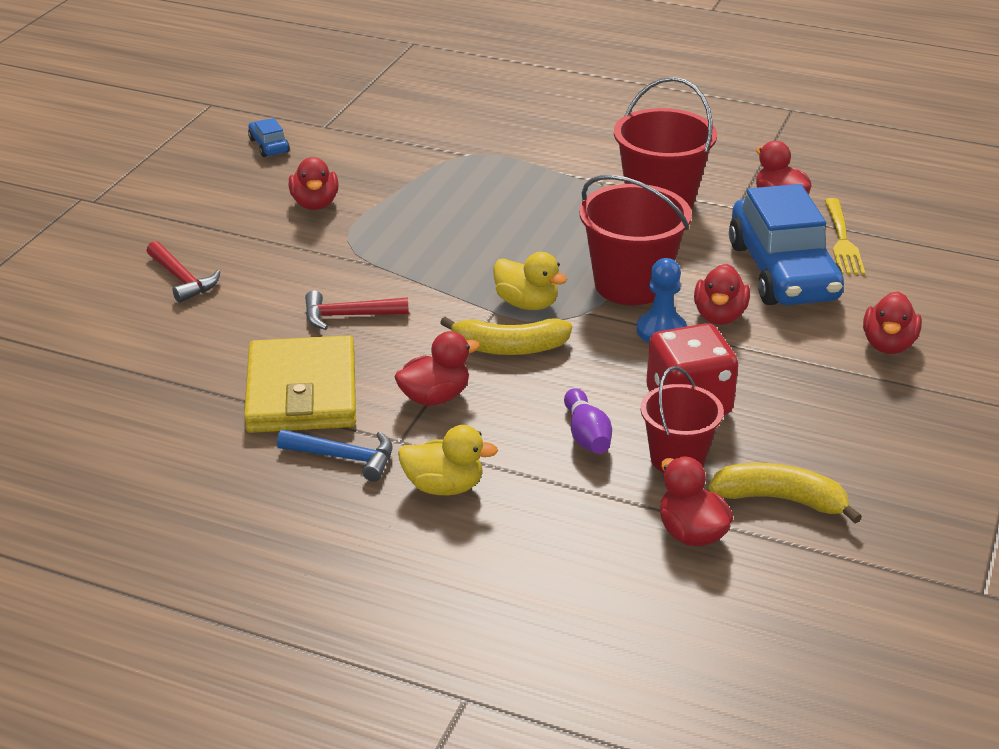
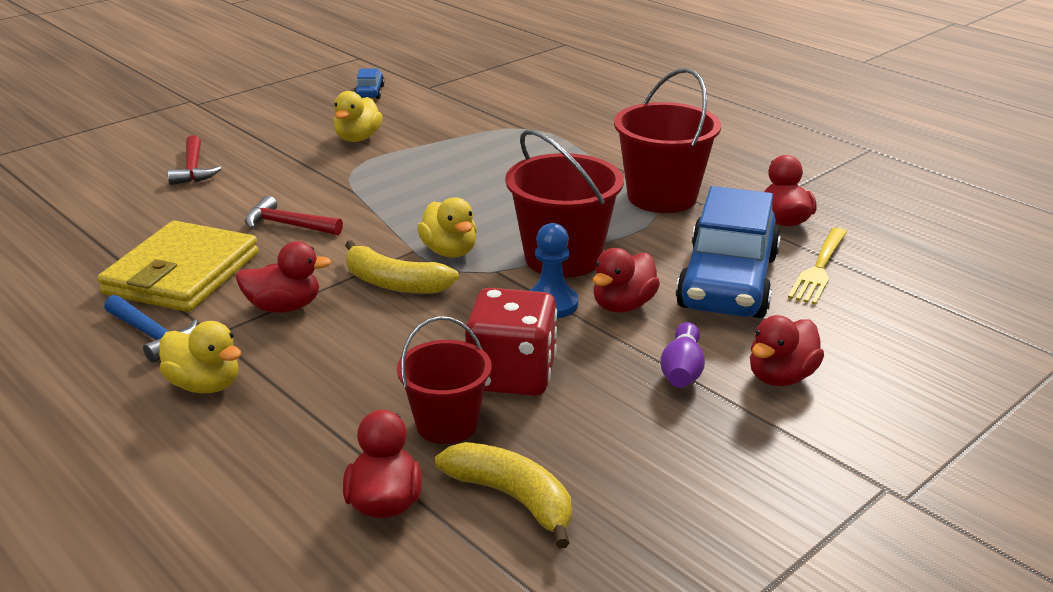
camera: 25 degrees right, 5 degrees down
(315, 204) = (358, 138): red duck -> yellow duck
(586, 435) = (382, 377): purple bowling pin -> purple bowling pin (682, 370)

